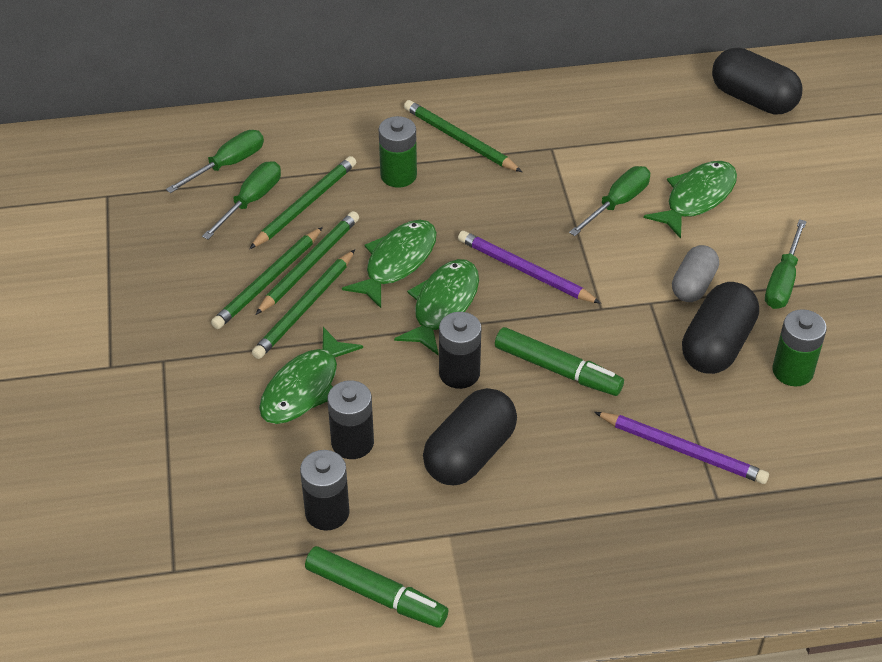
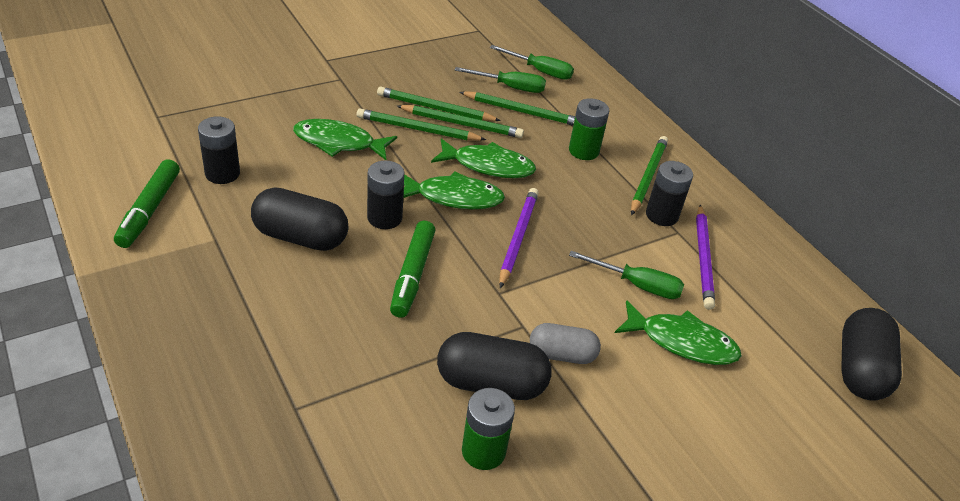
camera: 65 degrees right, 5 degrees down
(352, 442) = (293, 174): black battery -> black battery (662, 215)
(682, 450) = (347, 374): purple pencil -> purple pencil (703, 258)
(783, 281) = (607, 428): green screwdriver -> none

